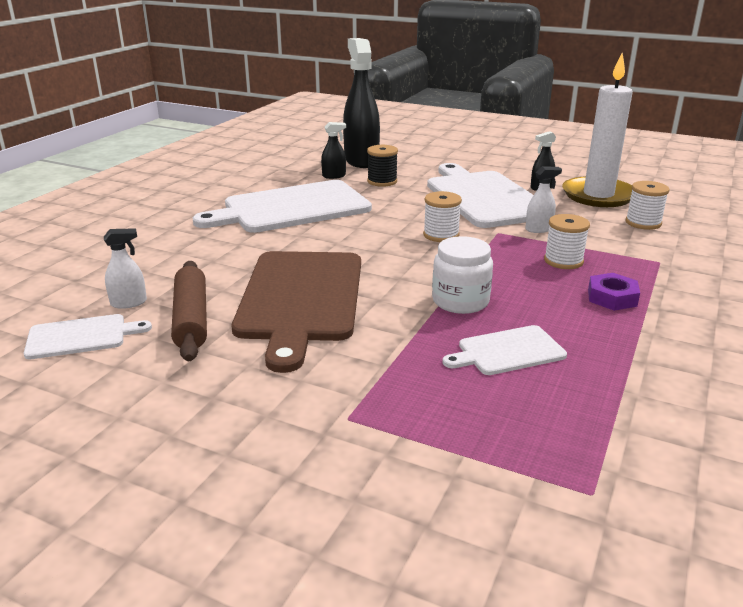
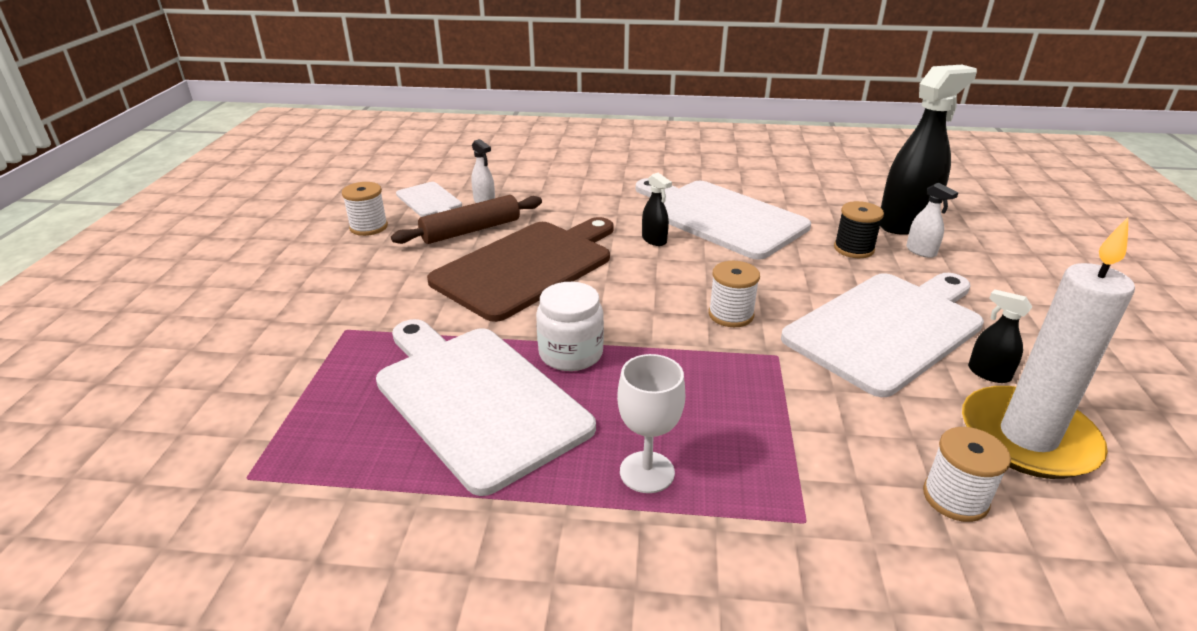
camera: 70 degrees right, 5 degrees up
(301, 299) = (527, 266): brown cutting board -> brown cutting board turned 150 degrees clockwise
(334, 176) = (834, 218): black spray bottle -> black spray bottle (654, 240)
(507, 351) = (476, 399): white cutting board -> white cutting board, size x2.06
(539, 229) = (820, 387): white spray bottle -> white spray bottle (921, 251)
(563, 261) = (730, 419): white spool -> white spool (368, 227)
(612, 297) = (647, 472): purple nut -> white goblet

